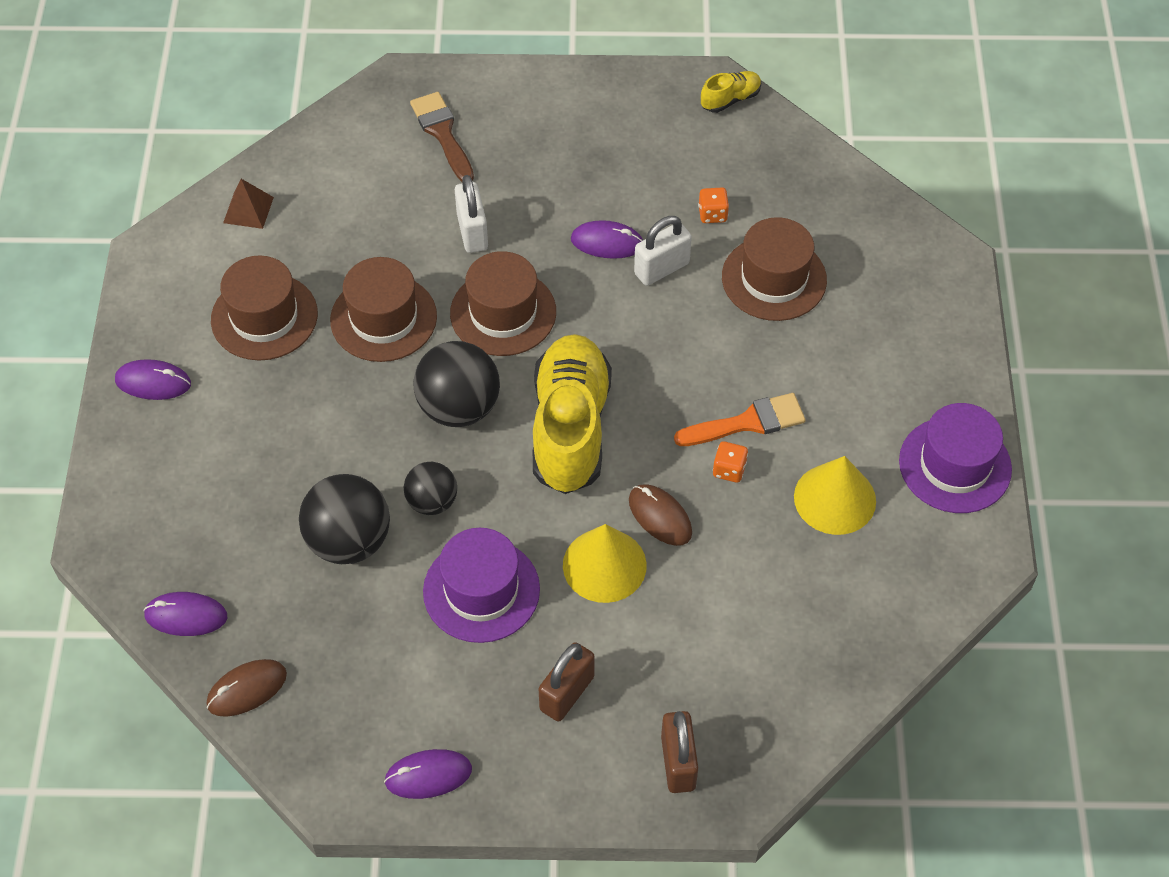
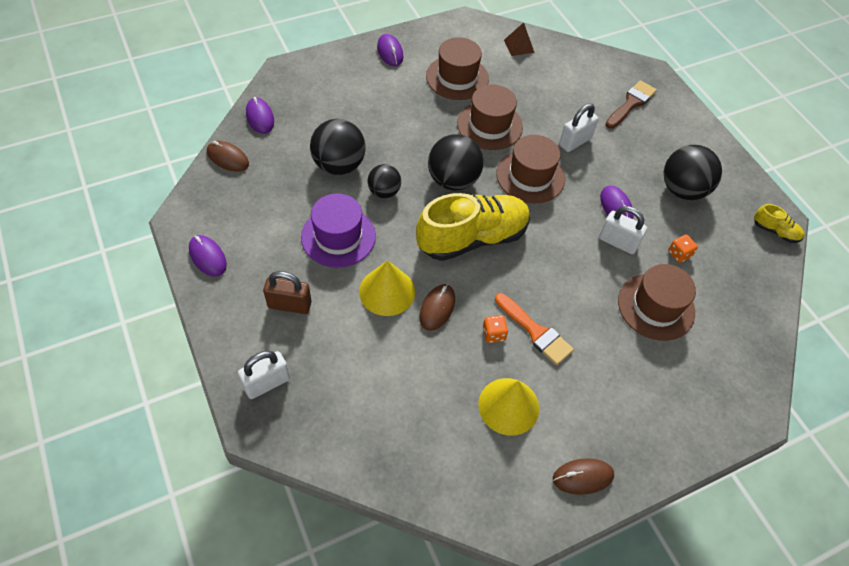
camera: 60 degrees right, 0 degrees up
(618, 156) = (682, 190): none -> black ball
(678, 763) = (267, 383): brown padlock -> white padlock
(955, 465) = (582, 477): purple hat -> brown mouse

